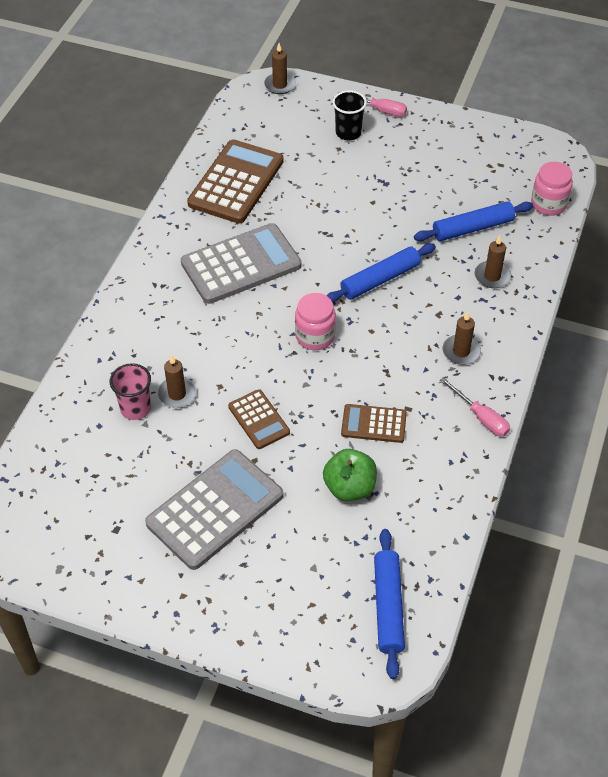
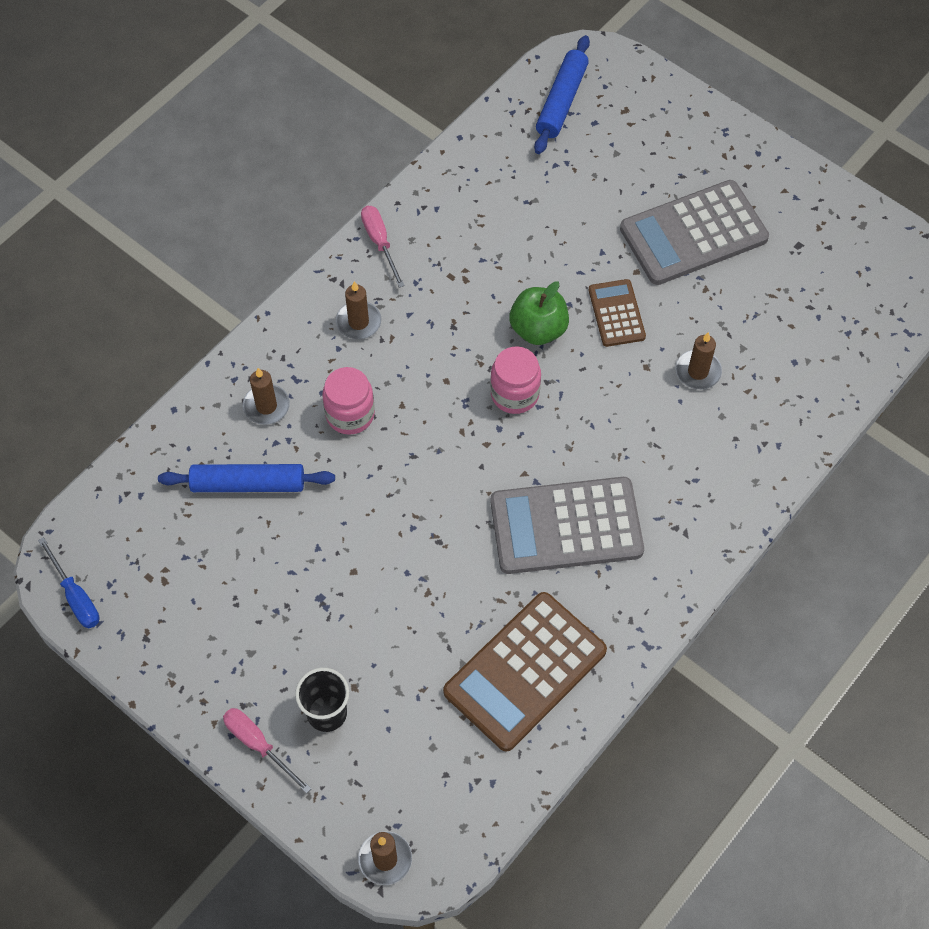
camera: 160 degrees left, 10 degrees up
(135, 408) = (749, 369): pink cup -> none
(349, 487) = (550, 214): green apple -> green apple (538, 329)
(373, 424) = (495, 270): brown calculator -> none
(380, 279) = (402, 446): blue rolling pin -> none
(537, 144) = (75, 596): none -> blue screwdriver
(548, 204) = (130, 488): pink jar -> pink jar (350, 414)

